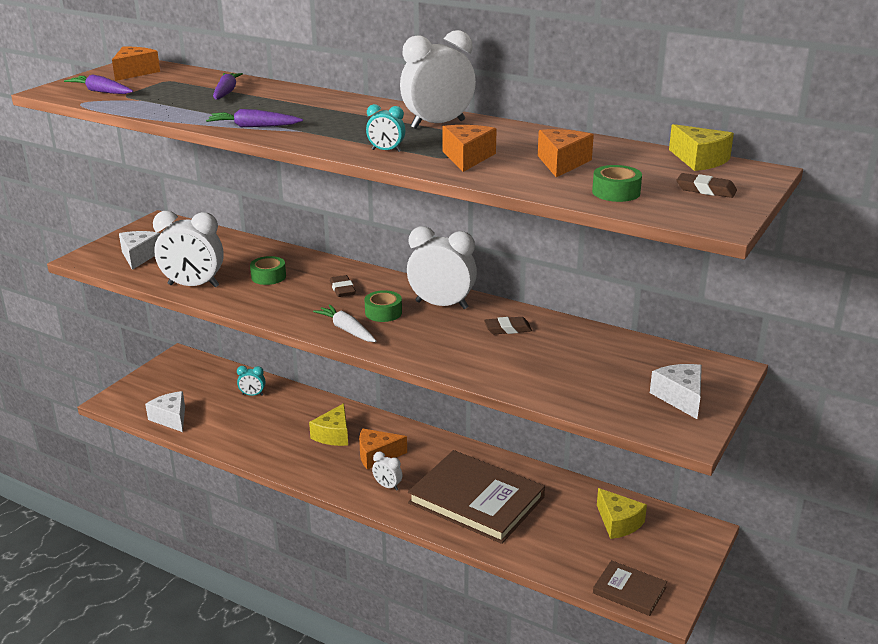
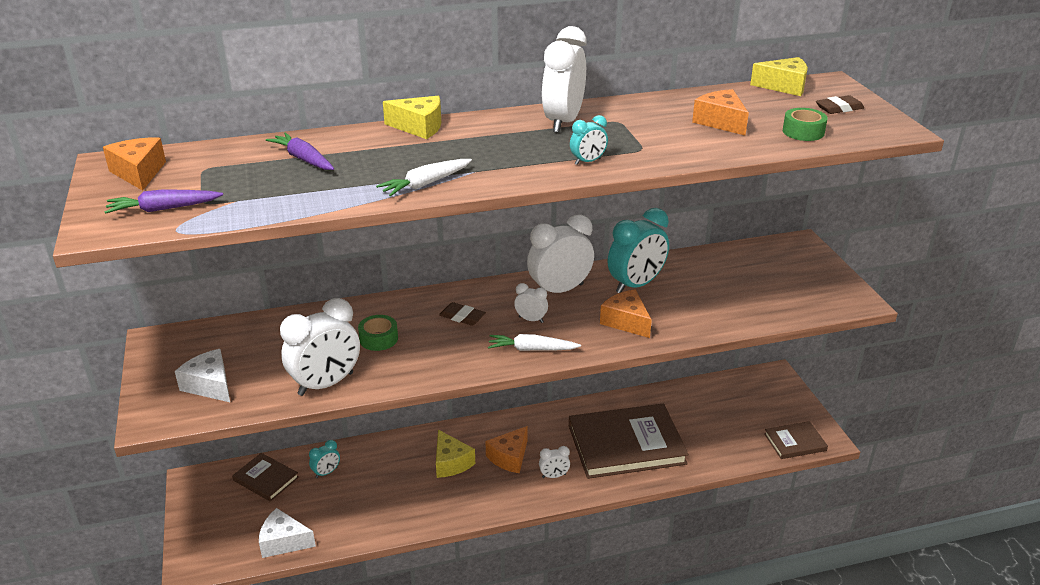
camera: 45 degrees left, 5 degrees up
(215, 378) = (266, 479): none -> brown book
(253, 126) = (426, 184): purple carrot -> white carrot
(383, 313) = (531, 320): green tape -> white clock
(467, 157) = (655, 143): orange cheese -> orange cheese (626, 321)
(507, 329) = (636, 285): brown eraser -> turquoise clock
(618, 523) = (727, 401): yellow cheese -> yellow cheese (419, 127)
(680, 397) = (811, 277): white cheese -> none

